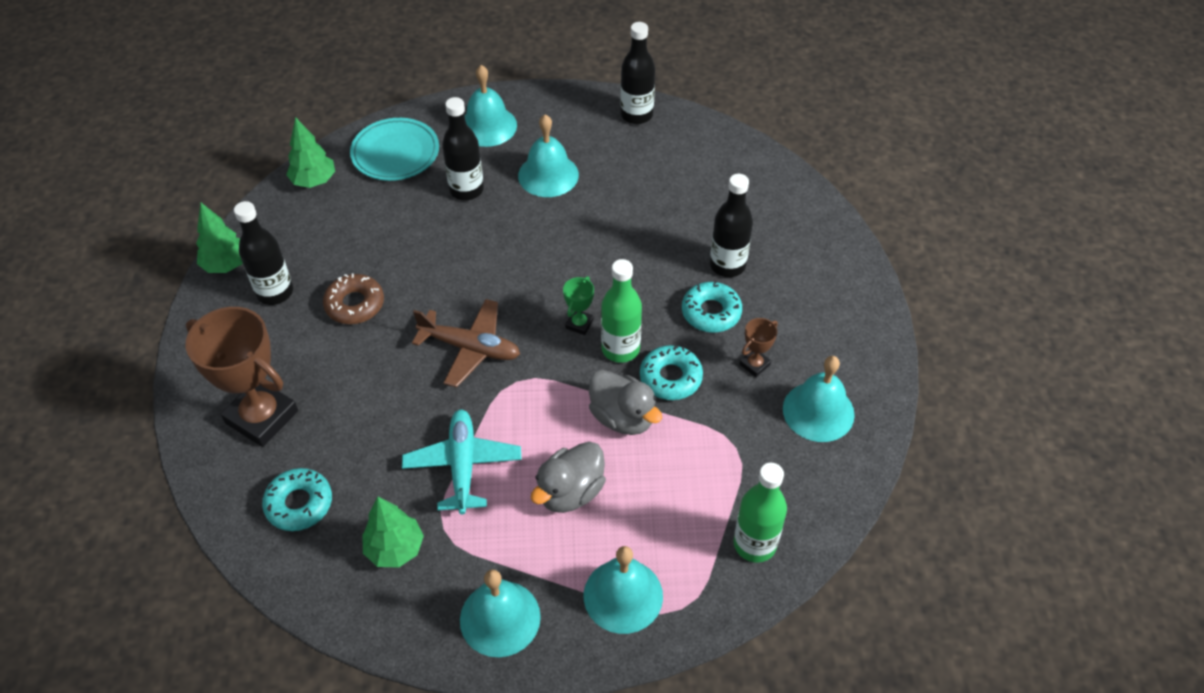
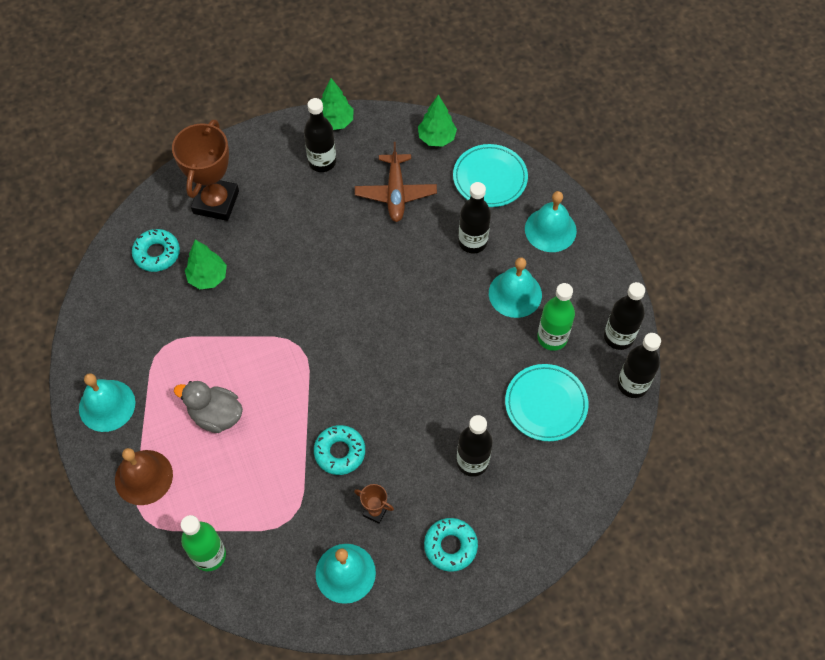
camera: 70 degrees right, 10 degrees up
(355, 304) = (330, 215): brown donut -> none
(395, 549) = (140, 323): green tree -> green tree (208, 277)
(463, 465) = (216, 338): turquoise plane -> none
(470, 348) = (318, 304): brown plane -> brown plane (395, 193)
(579, 324) = (368, 370): green trophy -> none
(620, 349) = (355, 407): green bottle -> green bottle (552, 338)
(622, 417) = (291, 429): grey duck -> none
(623, 595) = (143, 477): turquoise bell -> brown bell
(686, 189) = (546, 404): none -> turquoise plate
(692, 121) = (632, 384): none -> black bottle
(711, 312) = (416, 463): turquoise donut -> turquoise donut (450, 546)

